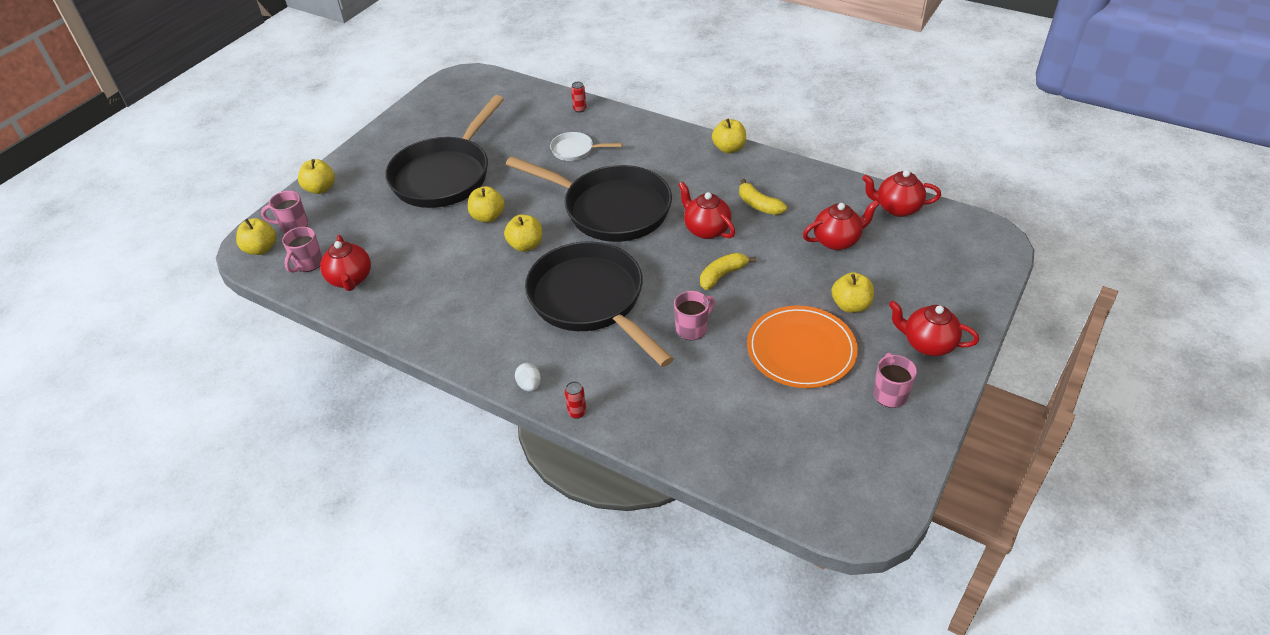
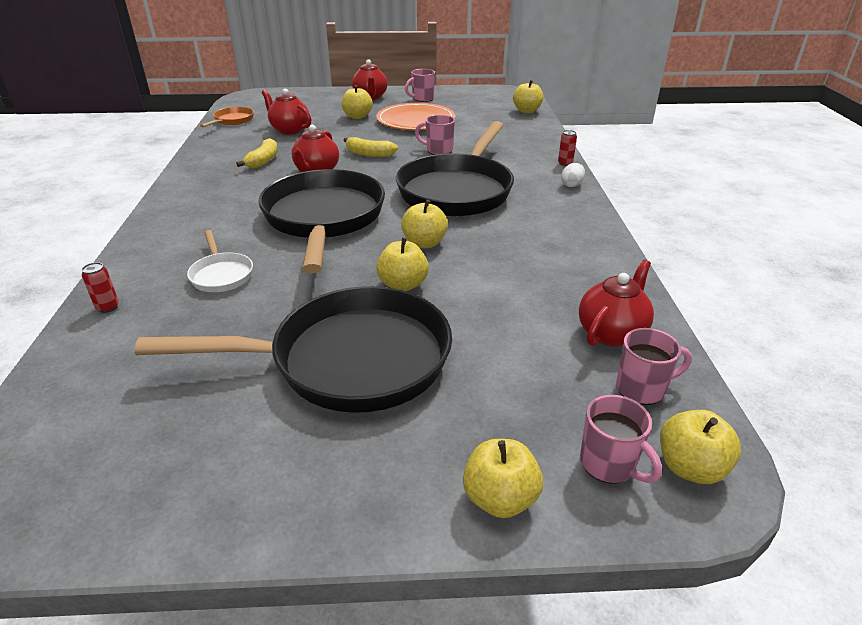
camera: 125 degrees left, 10 degrees down
(729, 148) = (173, 191): yellow apple -> yellow apple (526, 111)
(897, 208) = (232, 120): red teapot -> orange pan

